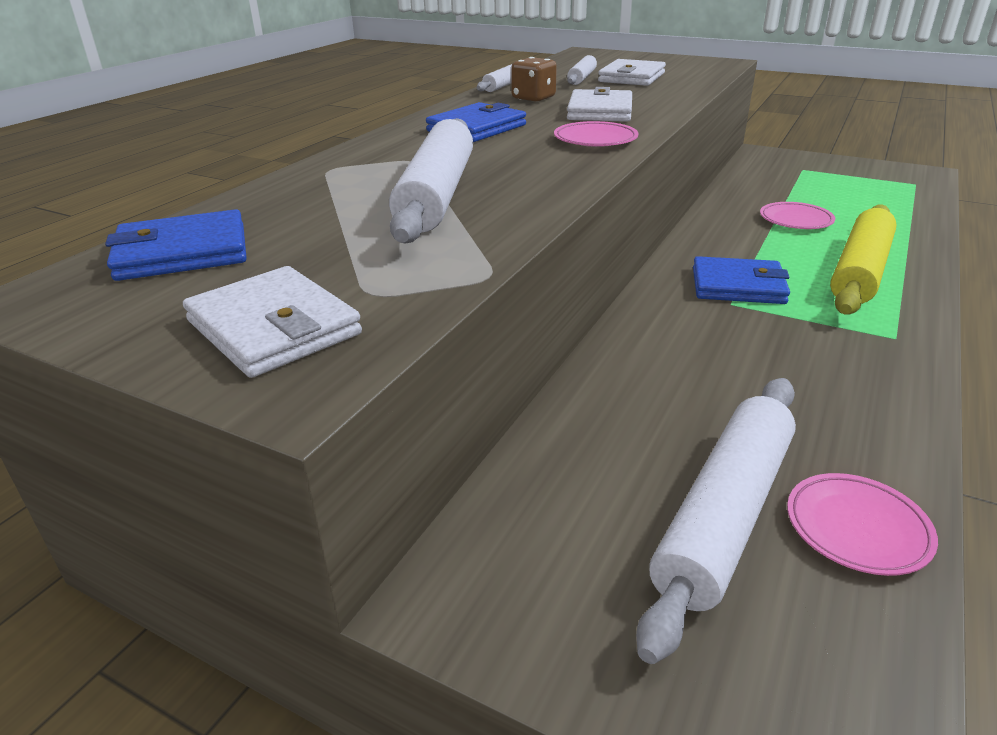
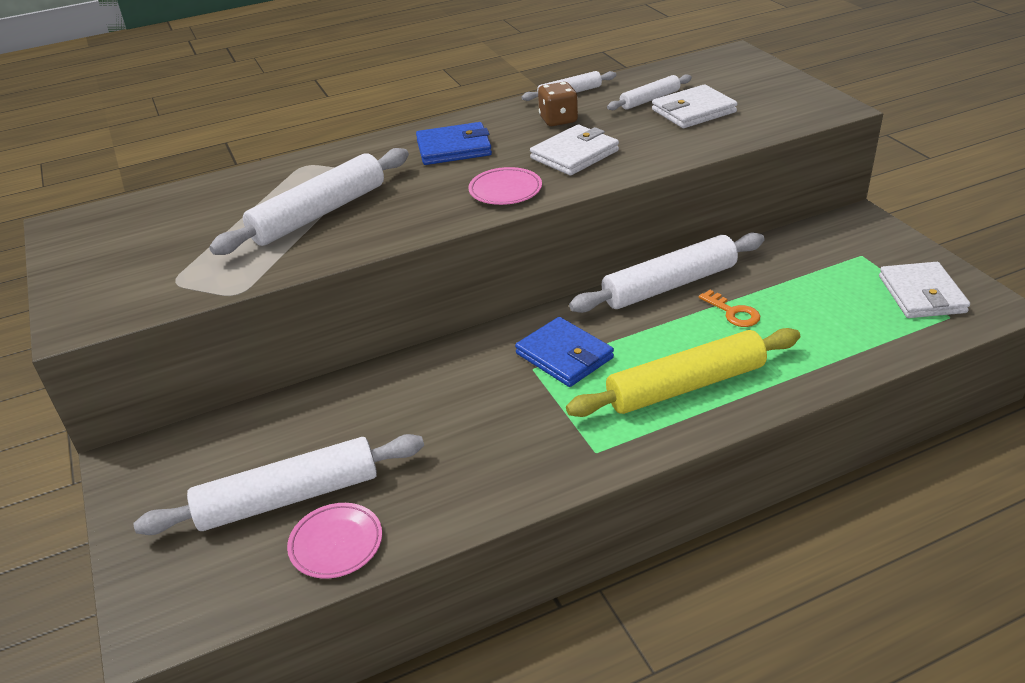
camera: 40 degrees right, 5 degrees up
(182, 253) = (147, 215): blue wallet -> none
(274, 327) = (112, 286): white wallet -> white wallet (922, 294)
(721, 219) = (670, 285): none -> white rolling pin
(795, 220) = (733, 312): pink plate -> orange key

